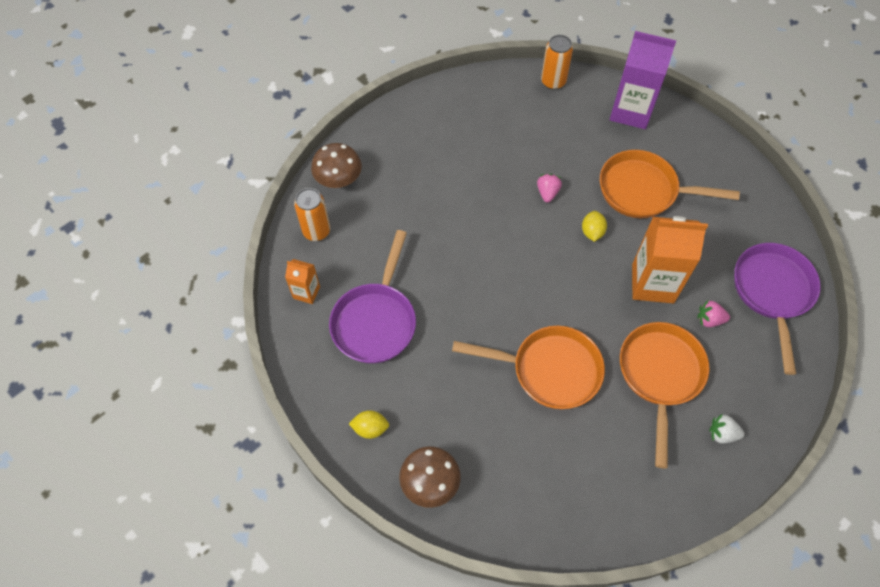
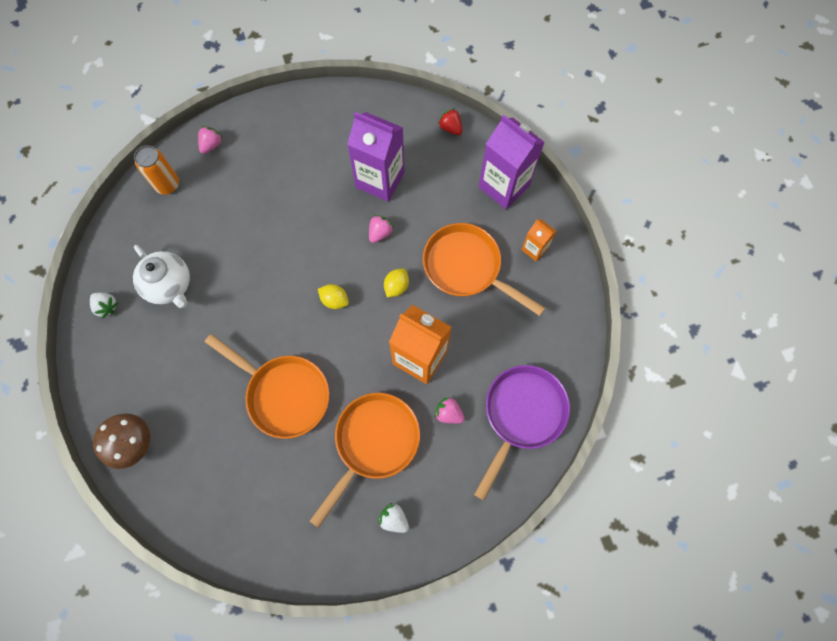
camera: 25 degrees right, 10 degrees up
(306, 292) = (129, 236): orange carton -> orange carton (534, 249)
(324, 367) = (106, 306): none -> white strawberry
(338, 179) = (211, 145): brown mushroom -> pink strawberry
(370, 428) = (113, 376): yellow lemon -> yellow lemon (334, 300)
(376, 320) = (169, 285): purple pan -> white teapot
(518, 148) = (380, 180): none -> purple carton
(553, 81) = (450, 128): orange can -> red strawberry

